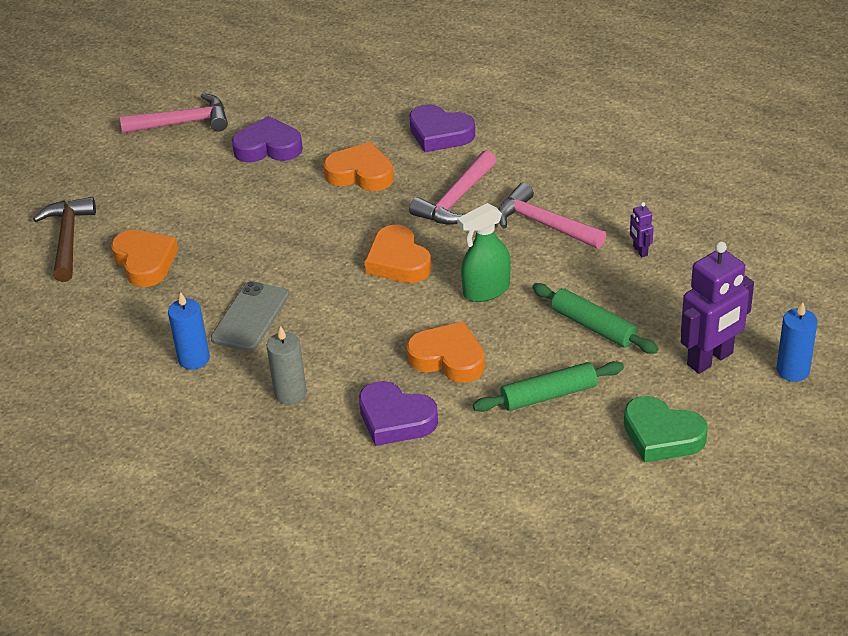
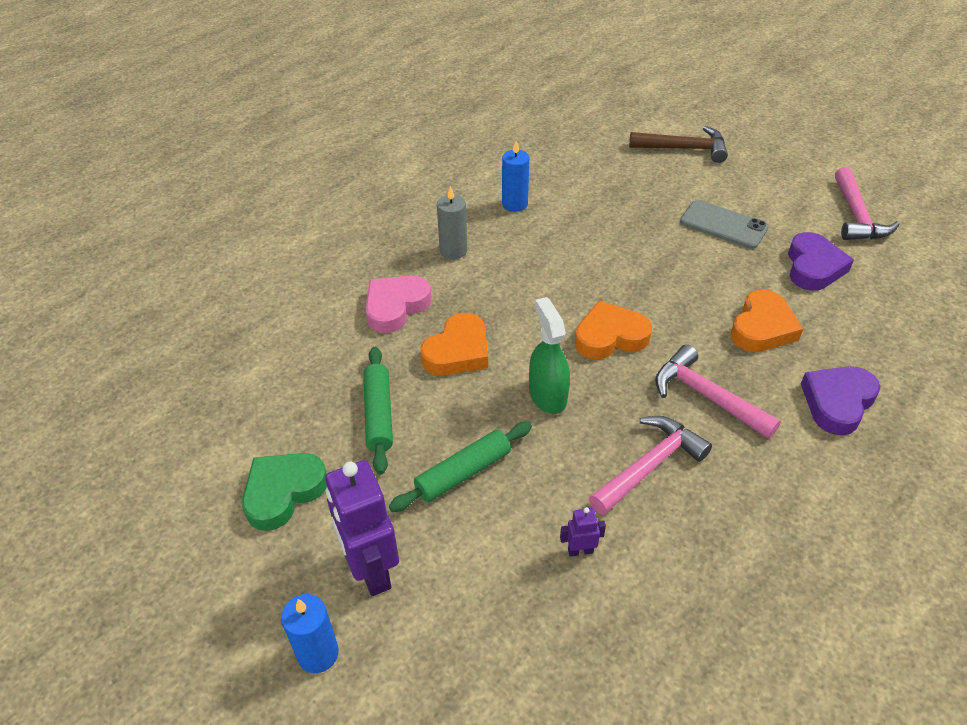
camera: 100 degrees right, 5 degrees up
(145, 262) = (645, 185): orange heart -> none
(250, 317) = (556, 236): grey phone -> grey phone (723, 225)
(395, 419) = (395, 307): purple heart -> pink heart

